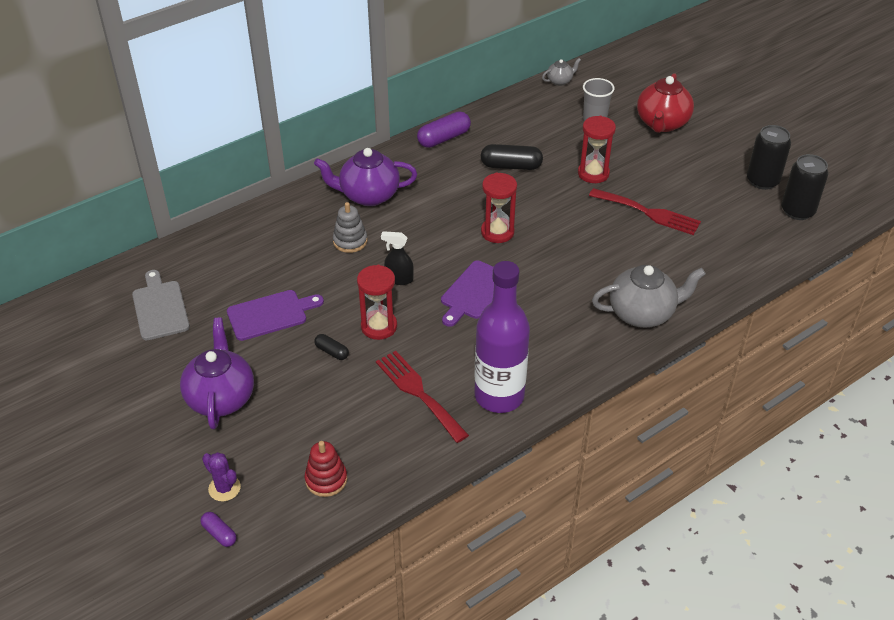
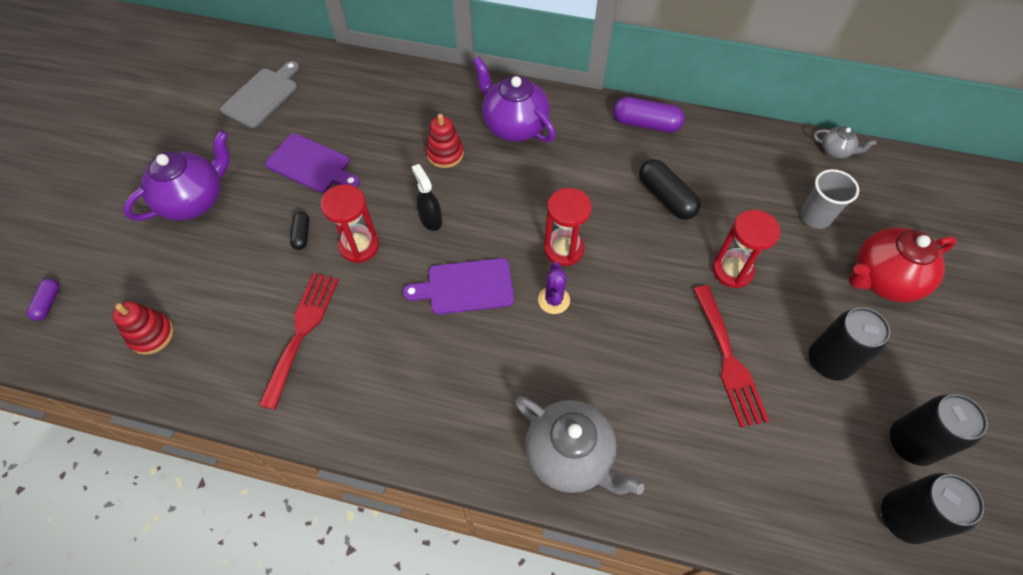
camera: 50 degrees right, 15 degrees up
(224, 488) = (98, 272): purple cactus -> purple cactus (554, 300)
(350, 241) = (445, 154): grey stacking toy -> red stacking toy
(499, 396) = (347, 400): purple bottle -> none
(689, 176) = (829, 361): none -> black can

